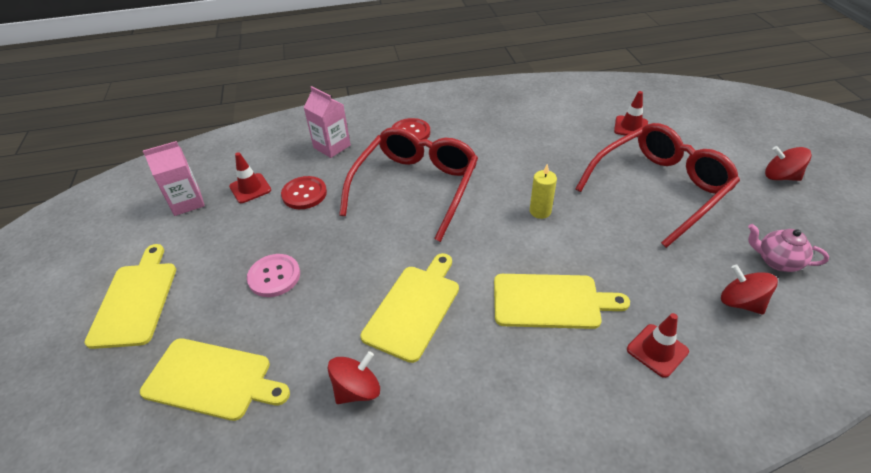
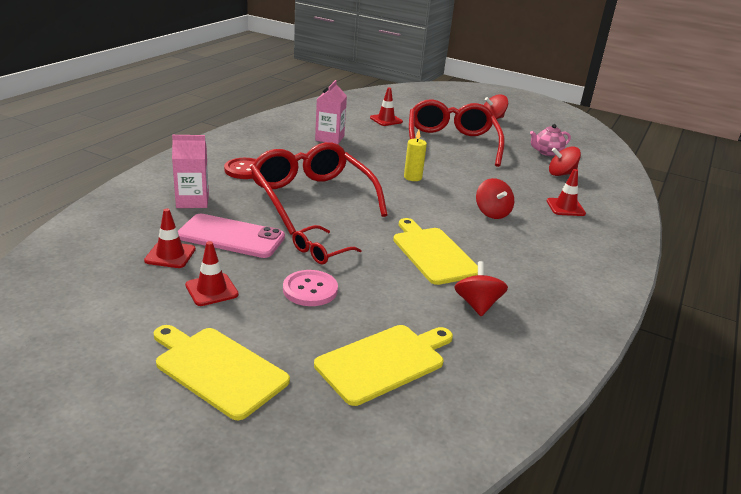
camera: 55 degrees left, 15 degrees down
(187, 202) = (121, 292): pink carton -> pink carton (329, 138)
(226, 233) = (211, 290): none -> red traffic cone
(304, 194) = (231, 237): red button -> pink phone
(336, 246) = (321, 251): none -> red glasses
(551, 301) = (492, 213): yellow cutting board -> red spinning top

